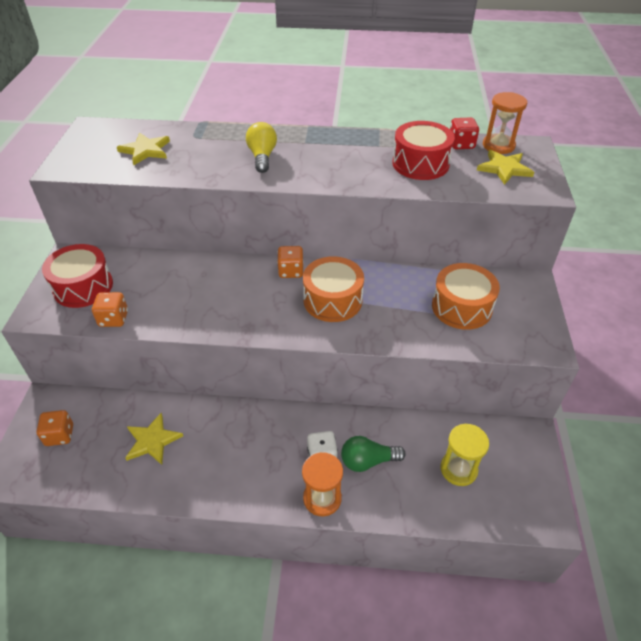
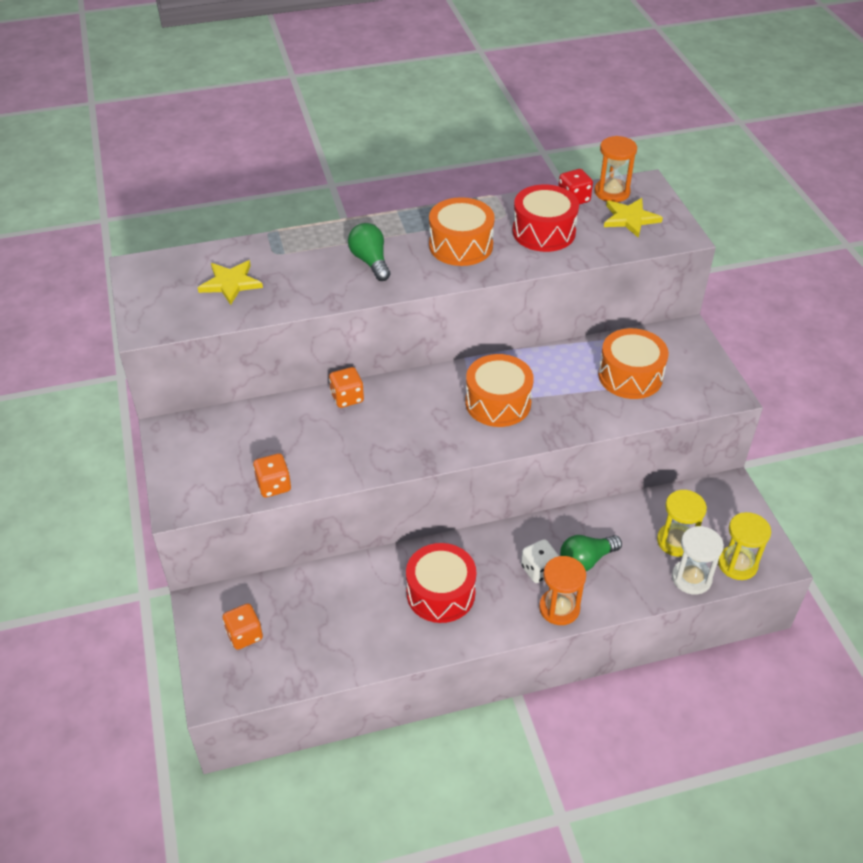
camera: 20 degrees left, 0 degrees up
(83, 287) = (212, 460): red drum -> red drum (440, 593)
(152, 441) = (352, 609): yellow star -> none
(262, 157) = (370, 261): yellow light bulb -> green light bulb
(291, 271) = (436, 383): orange dice -> orange dice (347, 397)
(343, 160) = (461, 245): none -> orange drum
(458, 510) = (691, 578): none -> white hourglass
(509, 511) = (737, 564): none -> yellow hourglass

